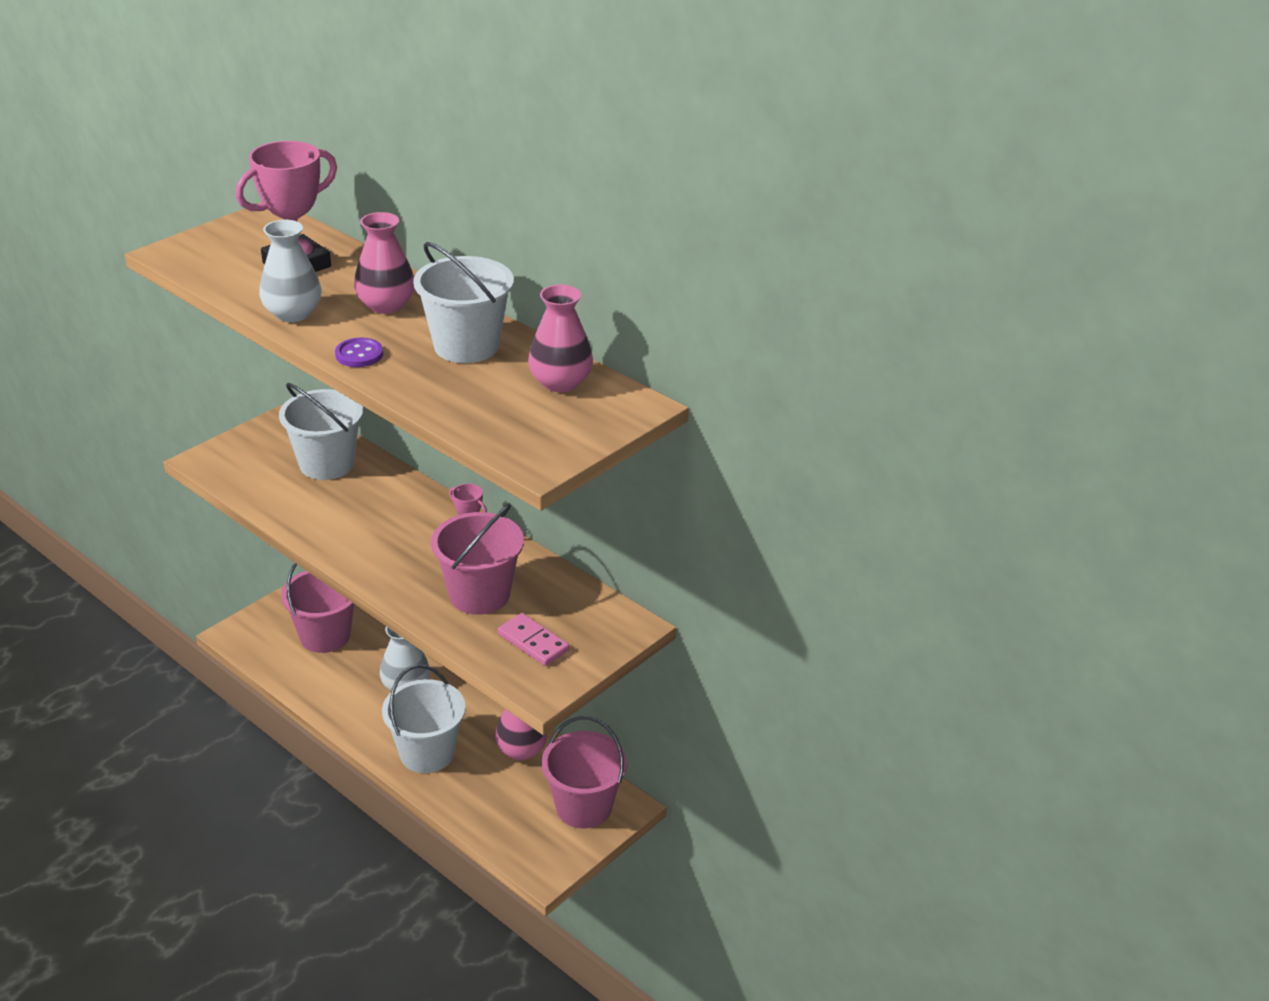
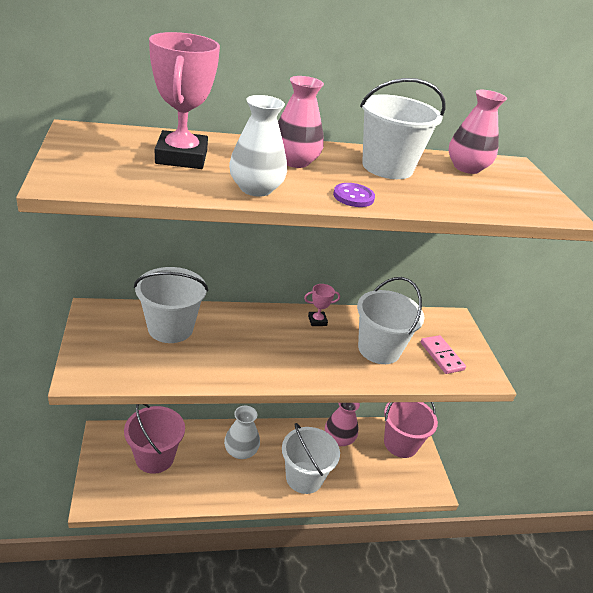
camera: 55 degrees left, 0 degrees up
(479, 595) = (379, 349): pink bucket -> white bucket
(533, 642) = (441, 356): pink domino -> pink domino turned 75 degrees clockwise

